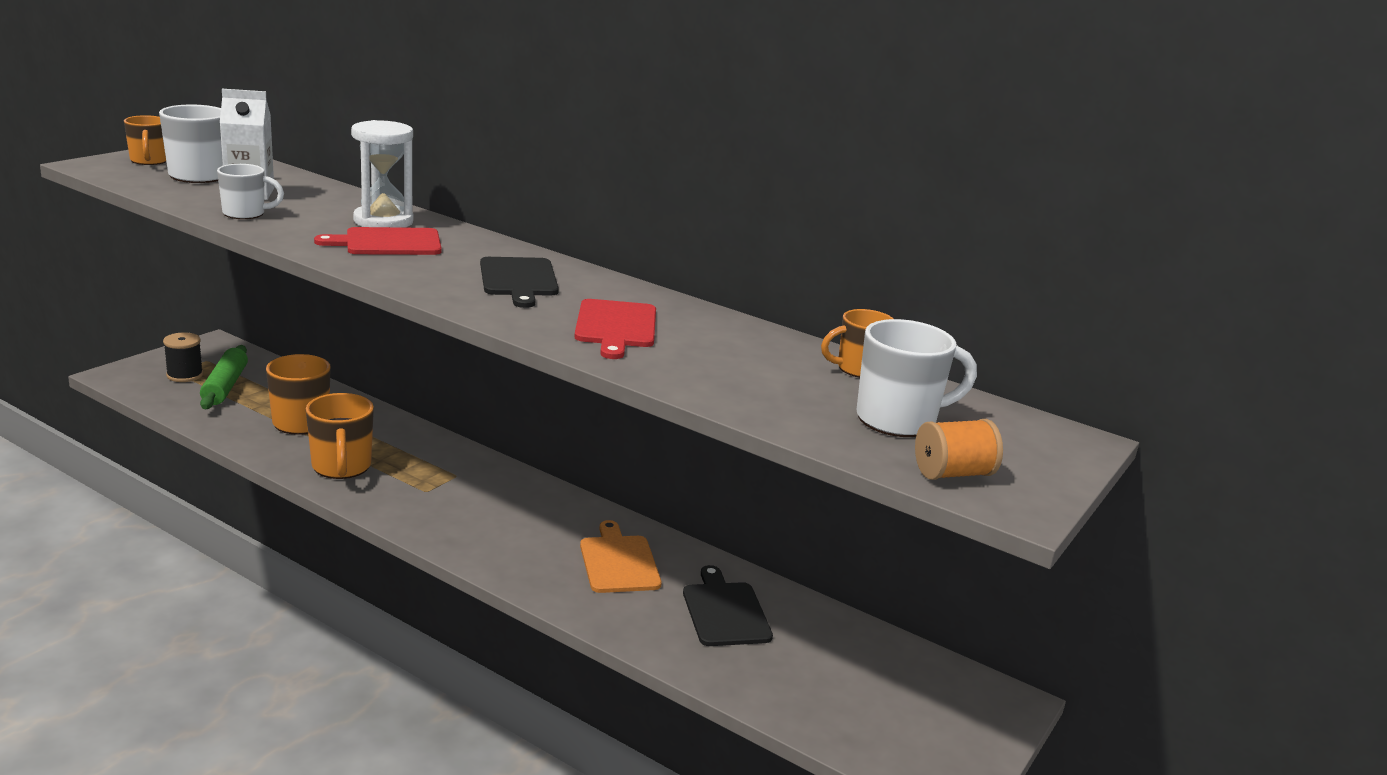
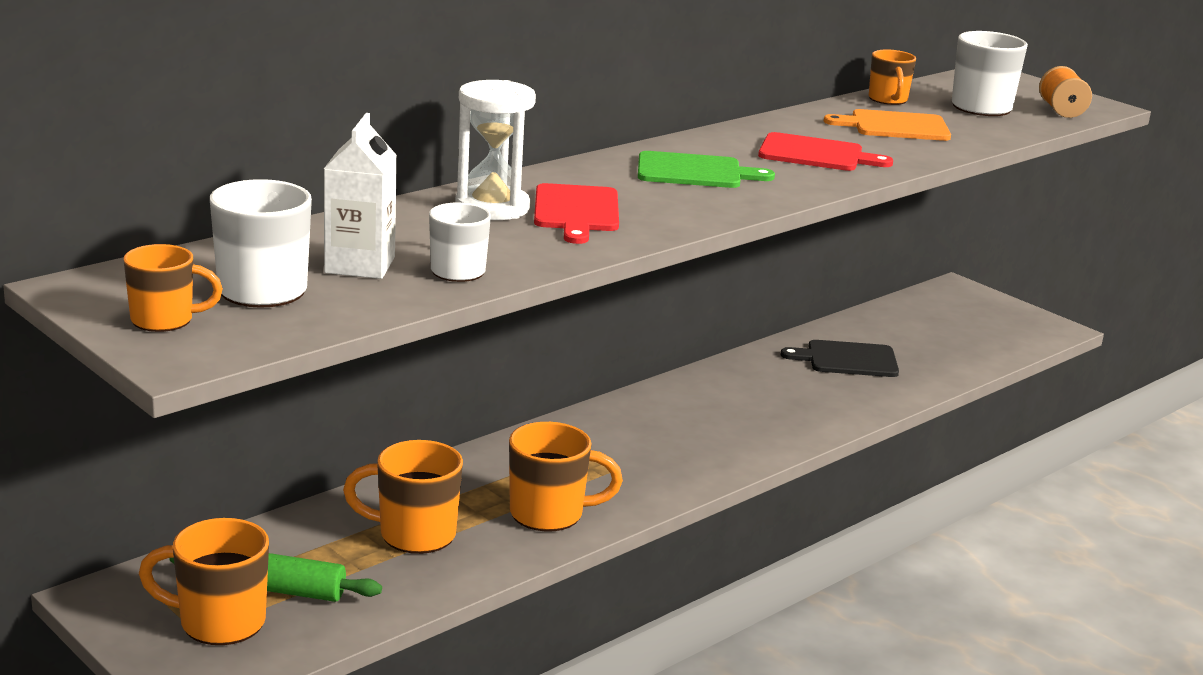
camera: 75 degrees left, 0 degrees up
(185, 375) = (219, 622): black spool -> orange mug
(519, 279) = (694, 172): black cutting board -> green cutting board
(618, 562) = (767, 390): orange cutting board -> orange cutting board (895, 126)

